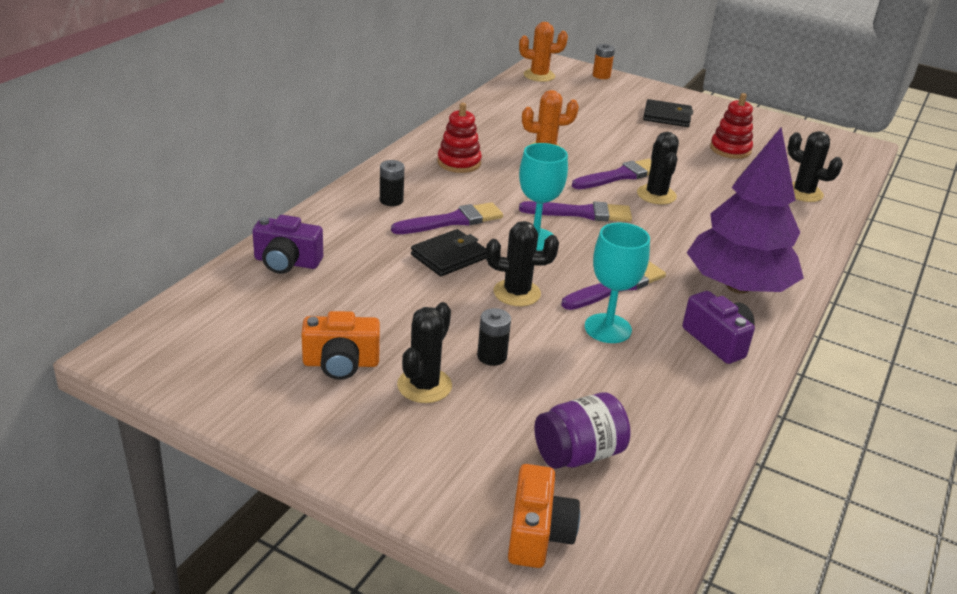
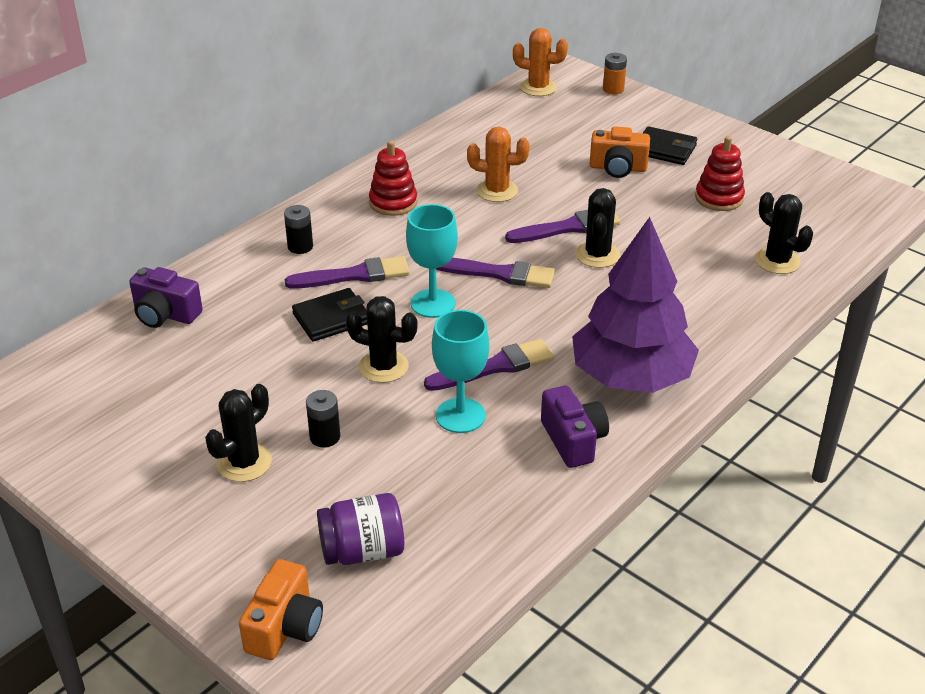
camera: 15 degrees right, 5 degrees up
(341, 363) = (174, 431): orange camera -> orange camera (618, 168)

